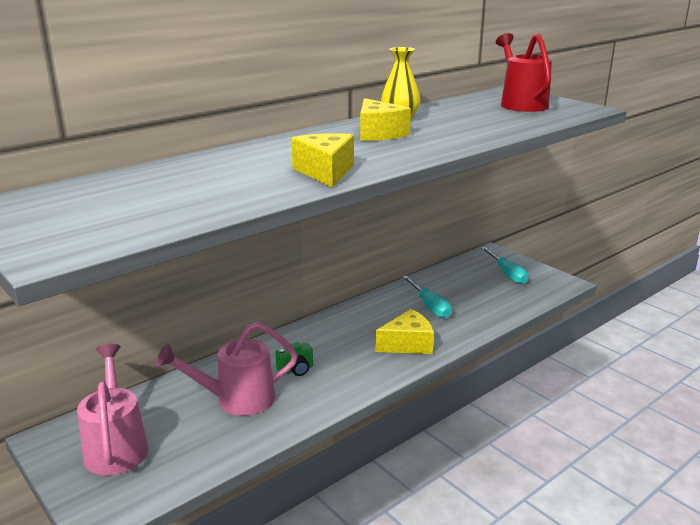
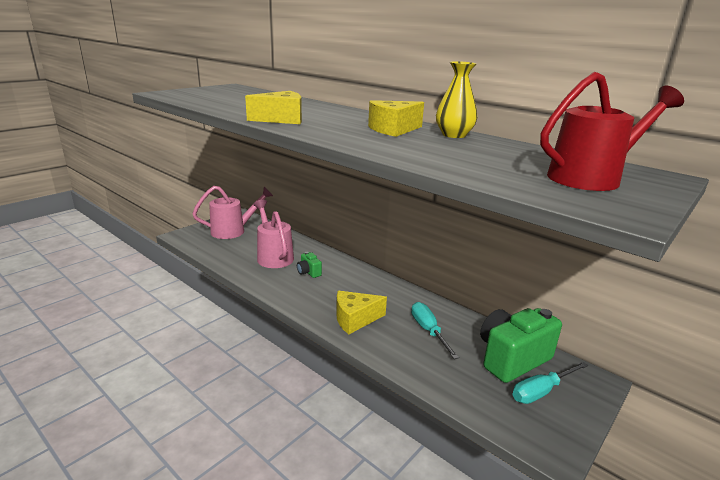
camera: 80 degrees right, 0 degrees up
(408, 344) = (355, 319): yellow cheese -> yellow cheese turned 105 degrees clockwise
(430, 306) = (428, 331): turquoise screwdriver -> turquoise screwdriver turned 105 degrees clockwise
(469, 277) = (511, 359): none -> green camera

